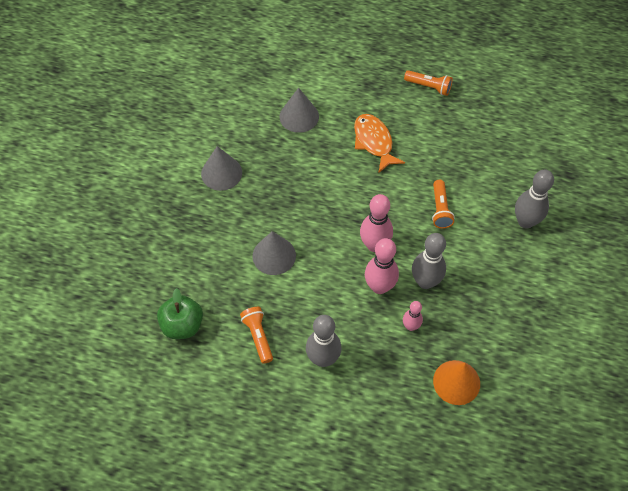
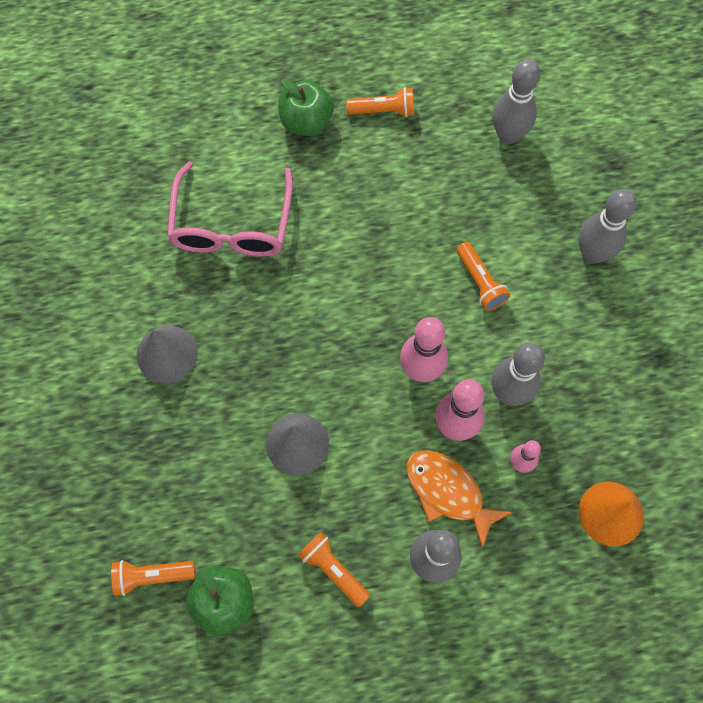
camera: 25 degrees left, 10 degrees up
(147, 292) = (152, 576): none -> orange flashlight
(299, 116) = (232, 225): grey cone -> pink glasses
(374, 142) = (350, 221): orange fish -> orange fish (448, 492)
(376, 75) = (306, 122): none -> green apple
(504, 130) = (508, 135): none -> grey bowling pin

